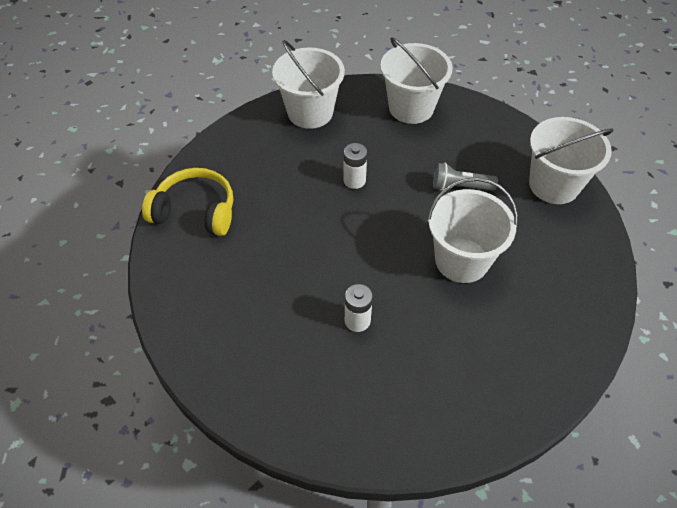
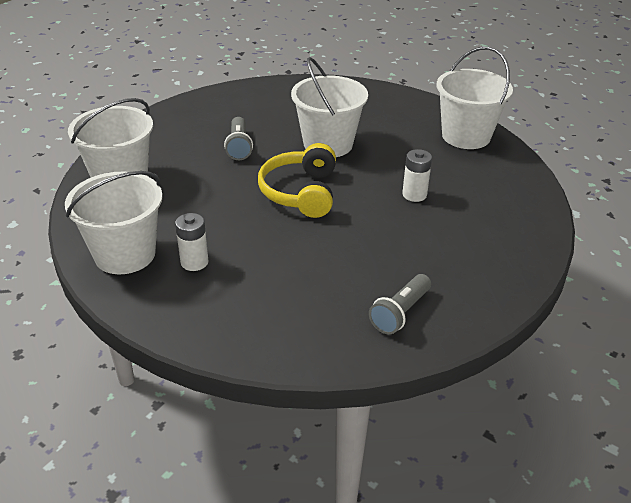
camera: 100 degrees left, 15 degrees down
(194, 271) = (400, 313): none -> grey flashlight
(195, 211) = (311, 330): yellow headphones -> yellow headphones (301, 192)
(354, 180) = (239, 210): white battery -> white battery (194, 262)
(554, 185) = (229, 101): white bucket -> white bucket (466, 136)

